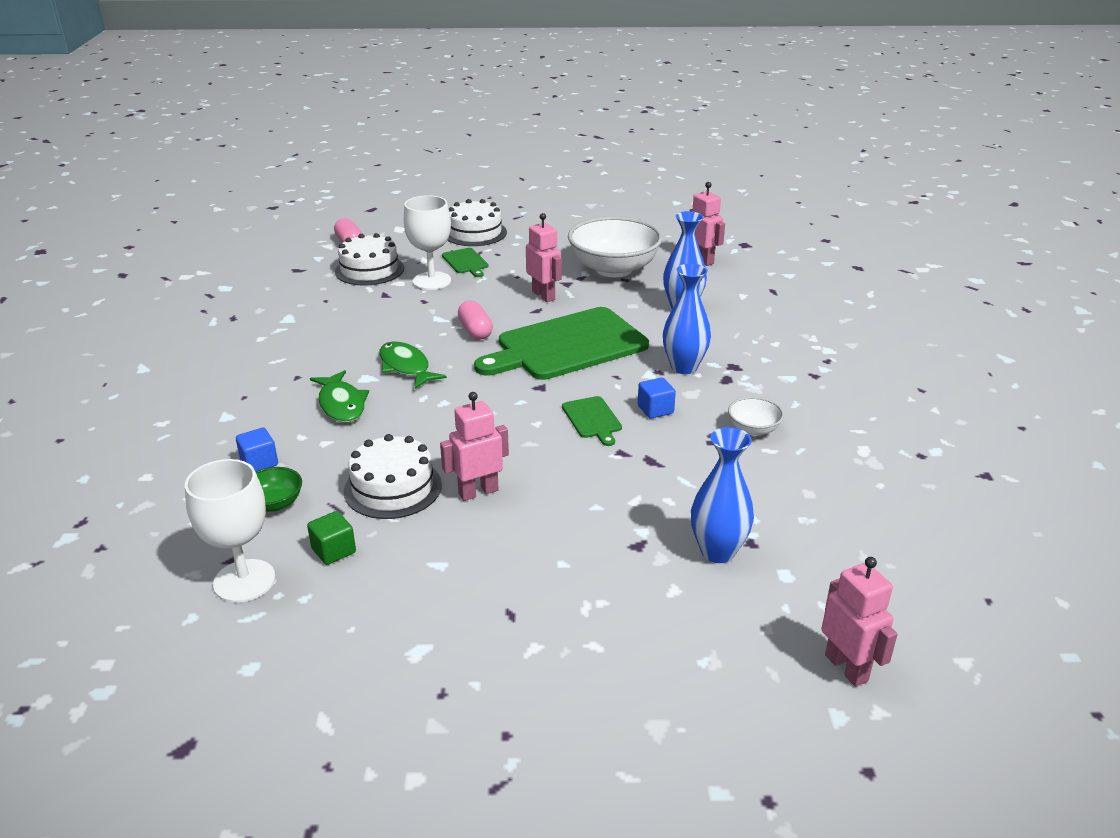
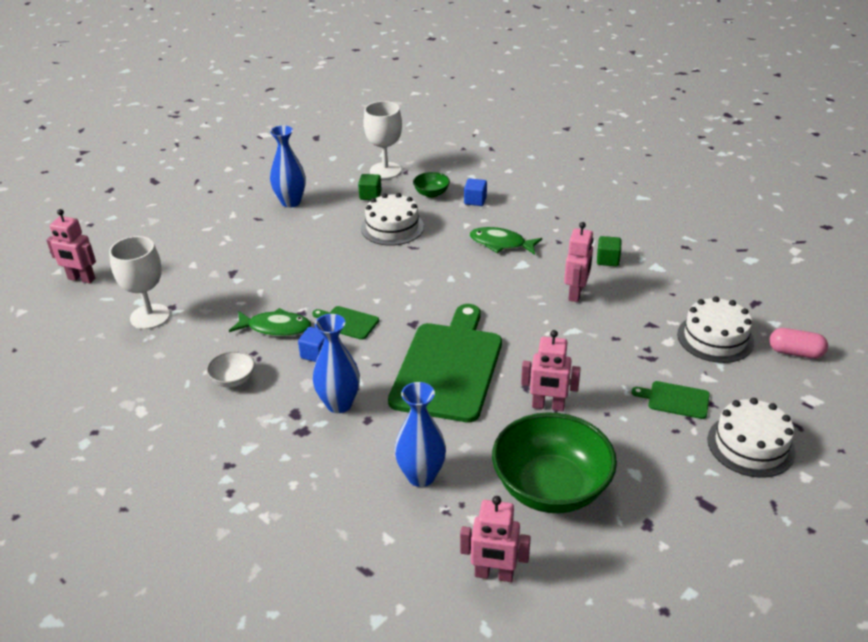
camera: 135 degrees right, 5 degrees up
(303, 342) = (608, 260): none -> green cube
(406, 367) = (515, 284): green fish -> green fish (275, 328)
(432, 281) = (652, 360): white goblet -> white goblet (150, 316)
(475, 331) = (530, 337): pink capsule -> none
(478, 492) = (348, 249): pink robot -> pink robot (576, 294)
(614, 269) = (551, 488): white bowl -> green bowl
(717, 551) = (186, 292): blue vase -> blue vase (291, 202)

